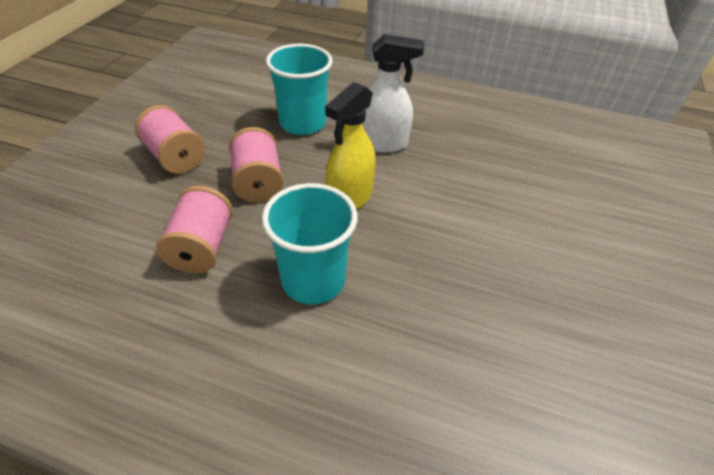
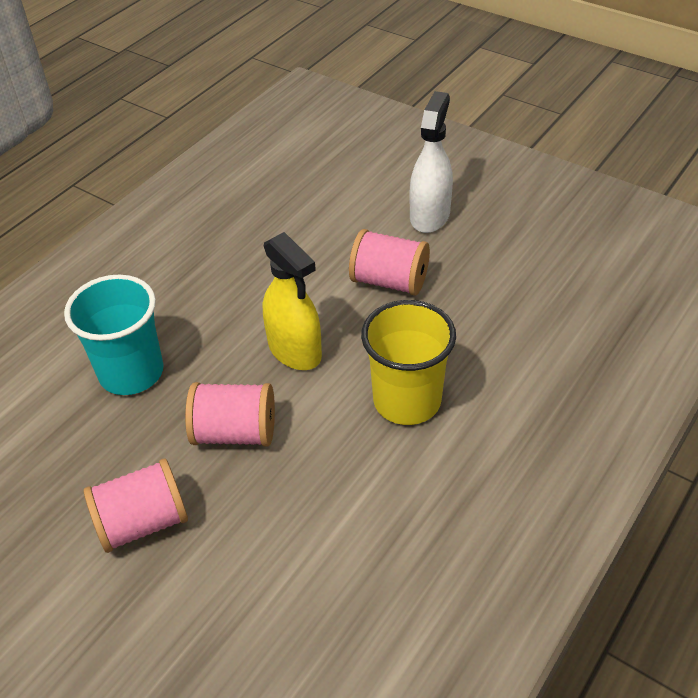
camera: 70 degrees left, 0 degrees up
(202, 247) = (330, 496): pink spool -> pink spool (389, 281)
(313, 280) = (407, 401): turquoise cup -> yellow cup
(382, 143) = (211, 303): white spray bottle -> white spray bottle (430, 216)

